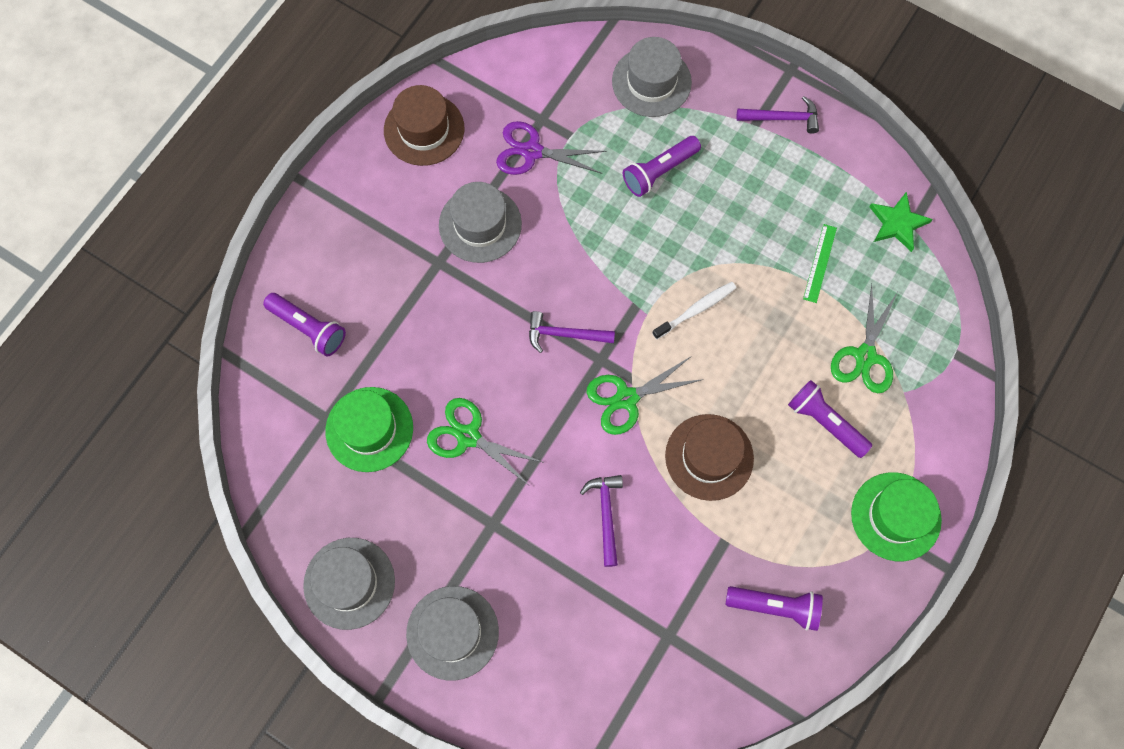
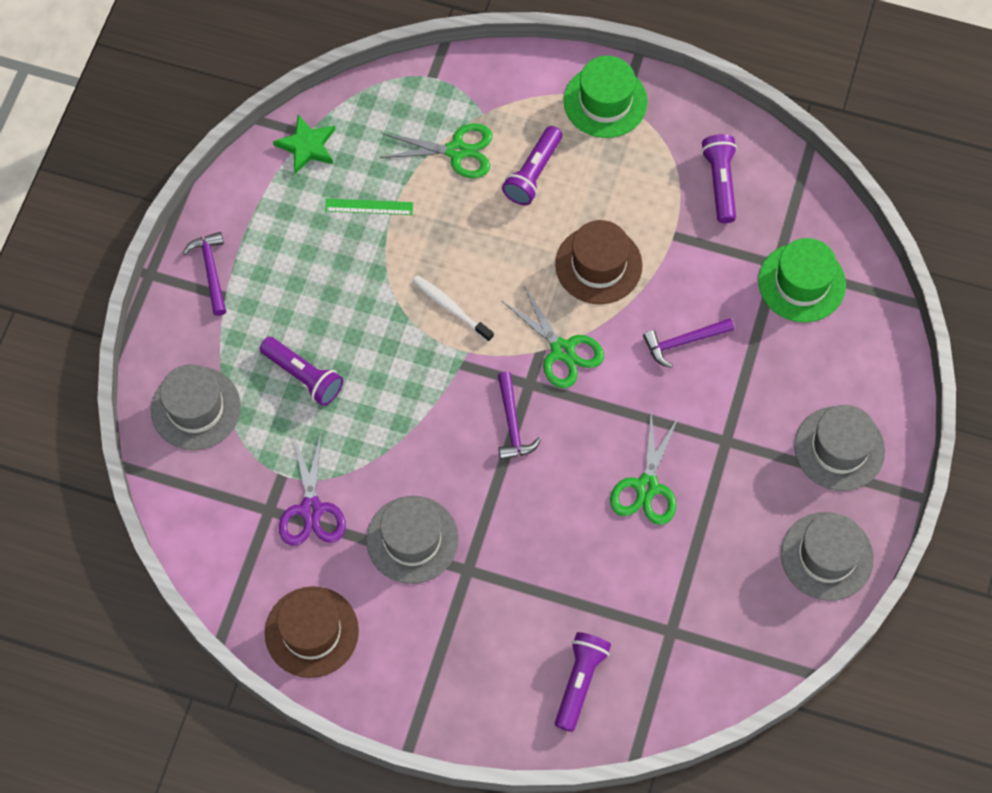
camera: 105 degrees left, 5 degrees down
(369, 429) = (669, 585): green hat -> green hat (801, 283)

